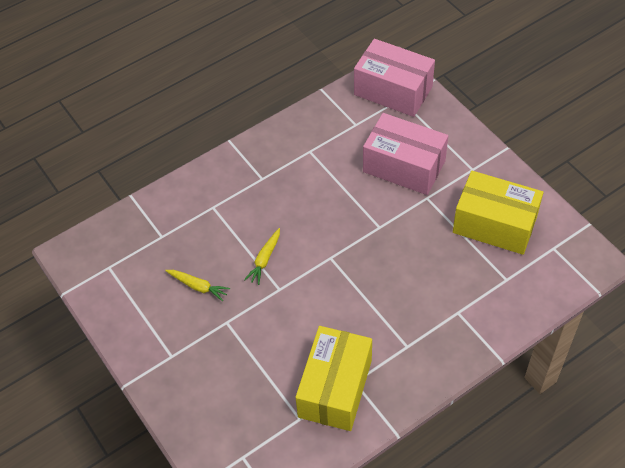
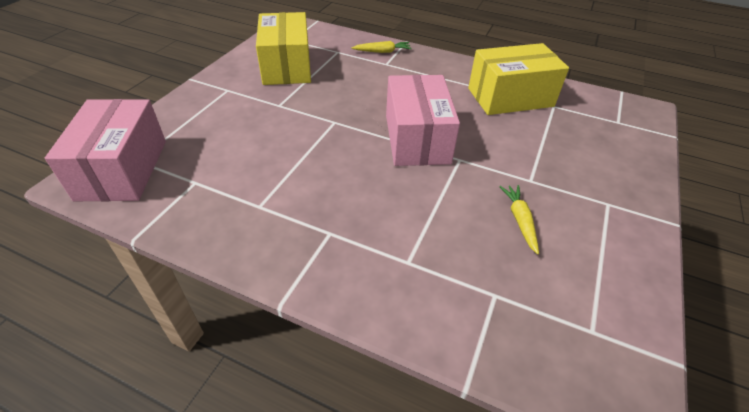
camera: 125 degrees left, 10 degrees down
(264, 259) = (438, 182): yellow carrot -> yellow carrot (382, 51)
(404, 166) = (245, 128): pink box -> pink box (417, 139)

